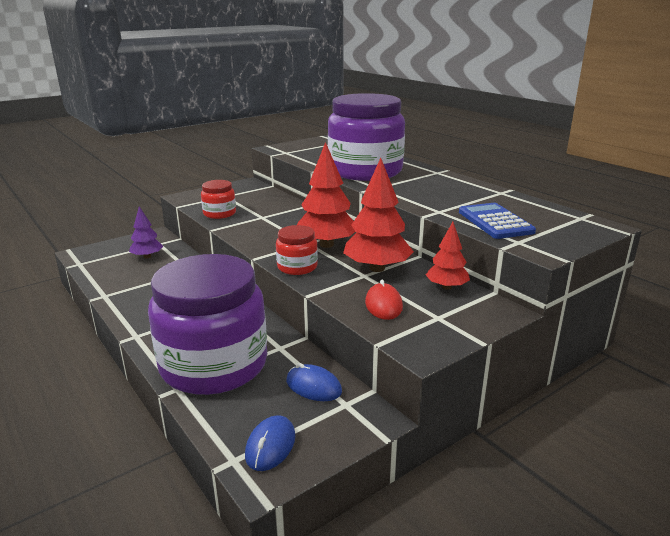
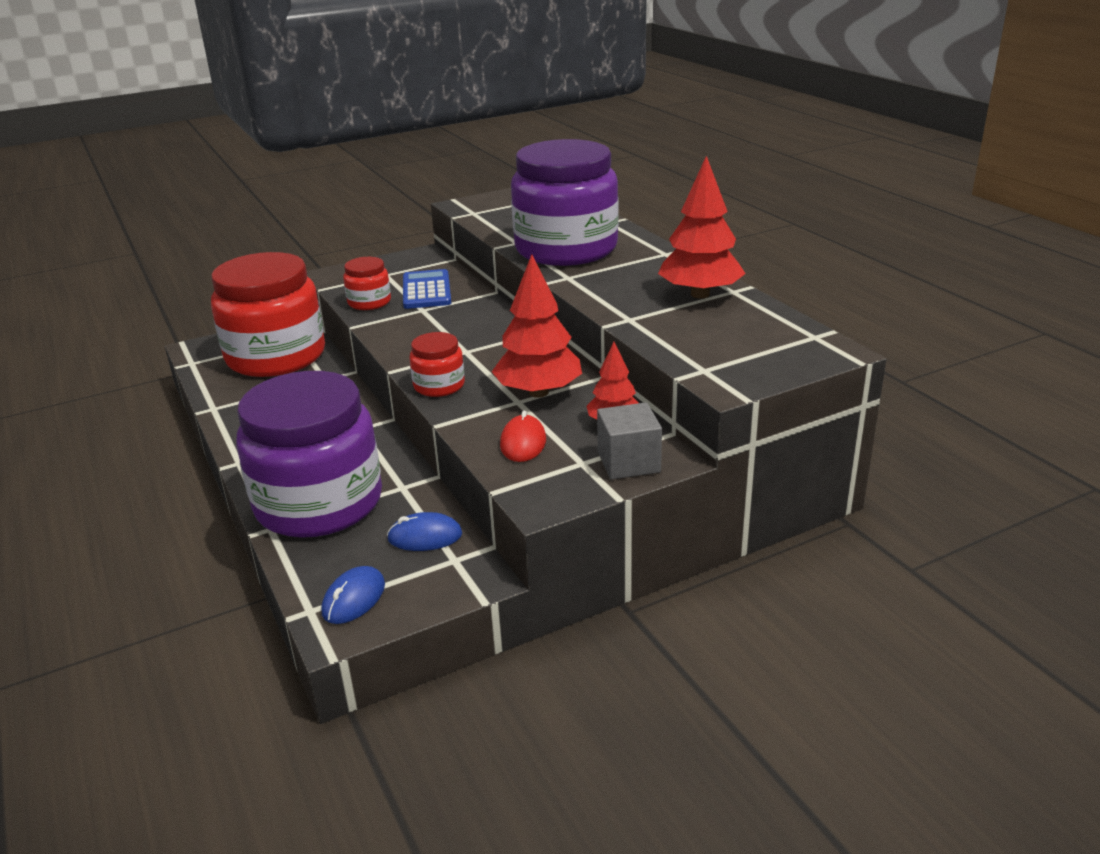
camera: 10 degrees right, 5 degrees up
(147, 256) = (276, 356): purple tree -> red jar
(313, 386) = (425, 536): blue mouse -> blue mouse turned 45 degrees counterclockwise
(326, 245) = (489, 355): red tree -> red tree (700, 294)
(474, 315) = (628, 462): none -> grey cube
(495, 222) = (693, 338): blue calculator -> blue calculator (426, 290)

